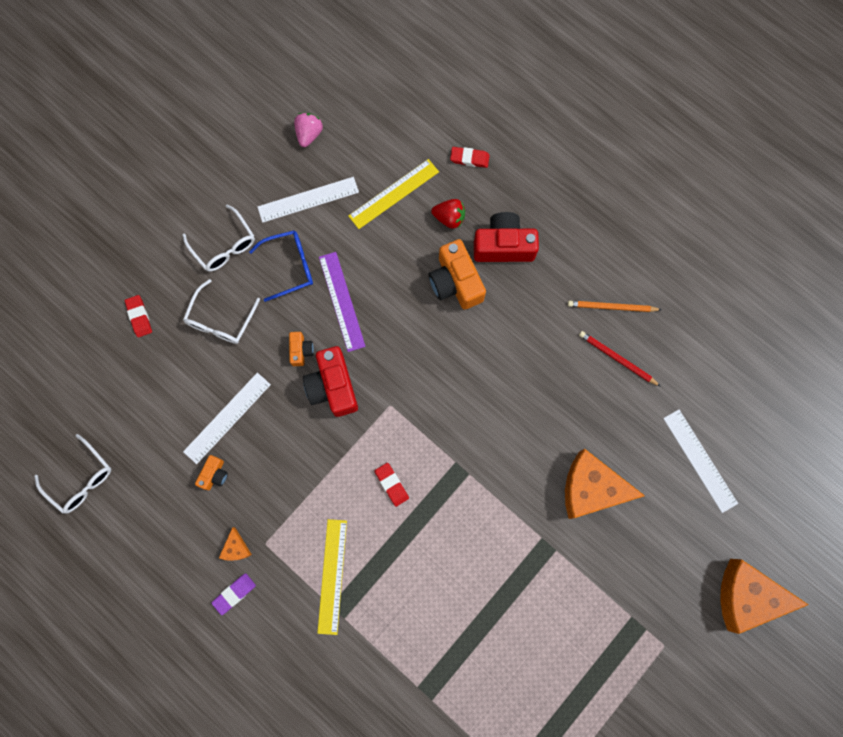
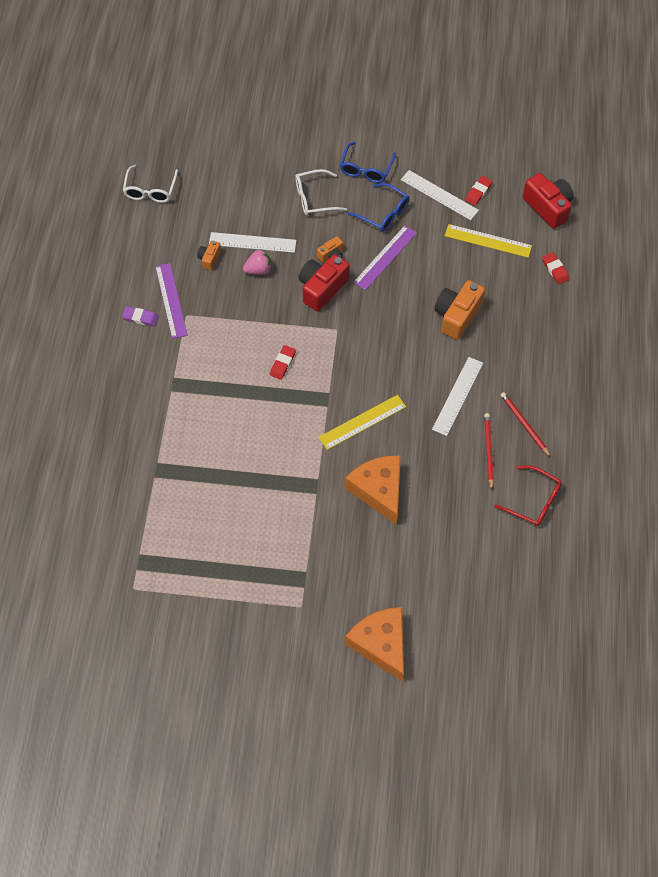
camera: 55 degrees right, 15 degrees down
(139, 317) = (279, 154): red eraser -> red eraser (478, 192)
(214, 474) = (209, 259): orange camera -> orange camera turned 120 degrees clockwise
(224, 245) = (366, 169): white glasses -> blue glasses
(236, 548) = (171, 300): orange cheese -> purple ruler
(309, 134) = (485, 167): pink strawberry -> pink strawberry (258, 270)
(332, 576) = (194, 366): yellow ruler -> yellow ruler (362, 422)
(449, 218) = (500, 284): red strawberry -> none
(503, 246) = (509, 329): red camera -> red camera (548, 207)
(612, 307) = (524, 425): orange pencil -> red pencil
(693, 356) = (533, 501): none -> red glasses
(700, 460) = (458, 551): white ruler -> white ruler (457, 396)

